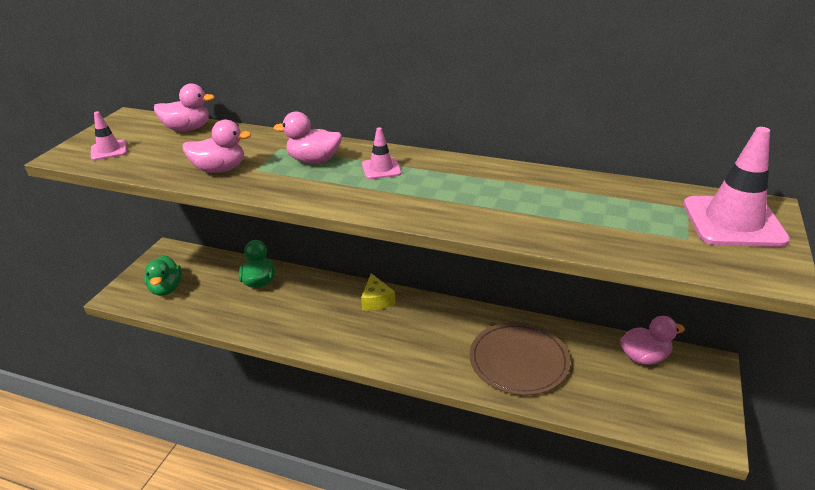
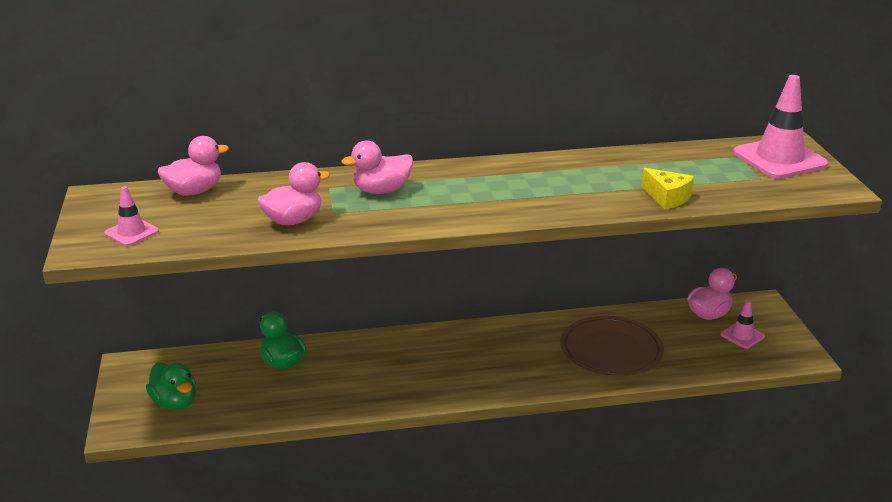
camera: 30 degrees left, 5 degrees down
(376, 300) = (430, 341): yellow cheese -> yellow cheese (667, 197)
(381, 169) = (457, 183): pink traffic cone -> pink traffic cone (742, 336)

